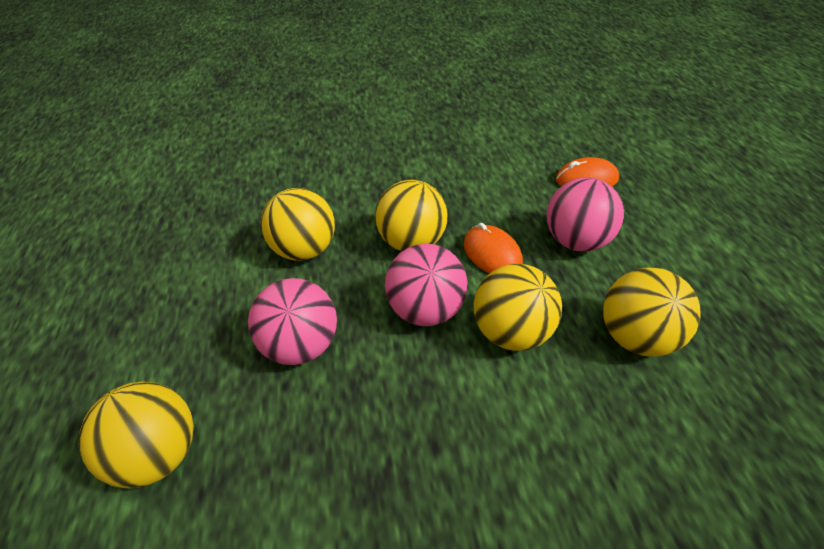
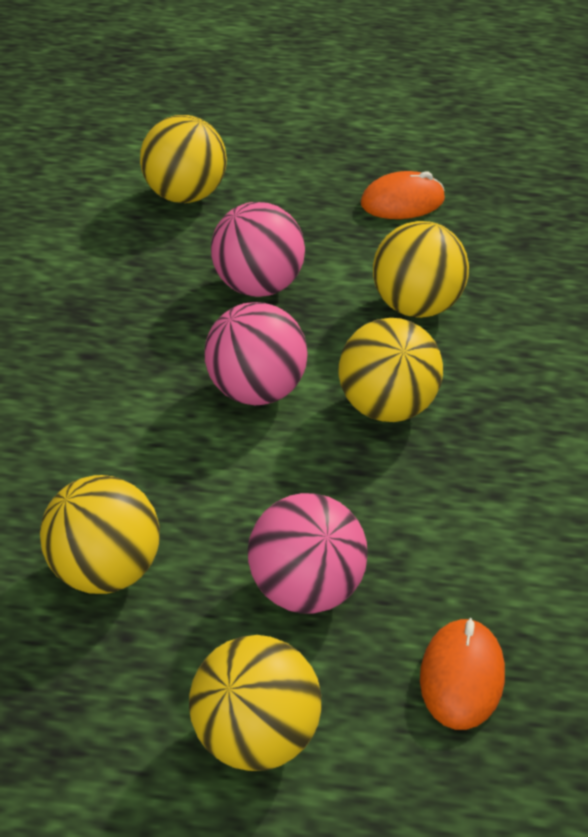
camera: 105 degrees right, 0 degrees up
(492, 254) = (327, 481): orange mouse -> orange mouse (402, 201)
(513, 333) = (182, 455): yellow ball -> yellow ball (256, 736)

